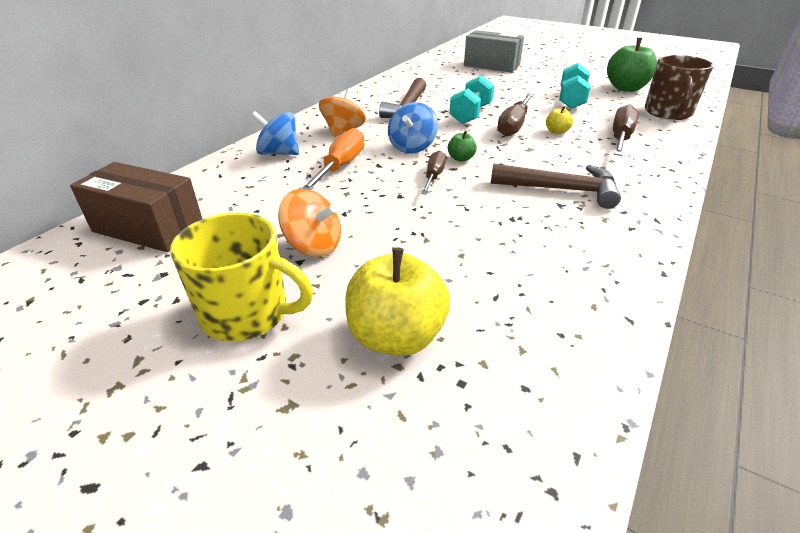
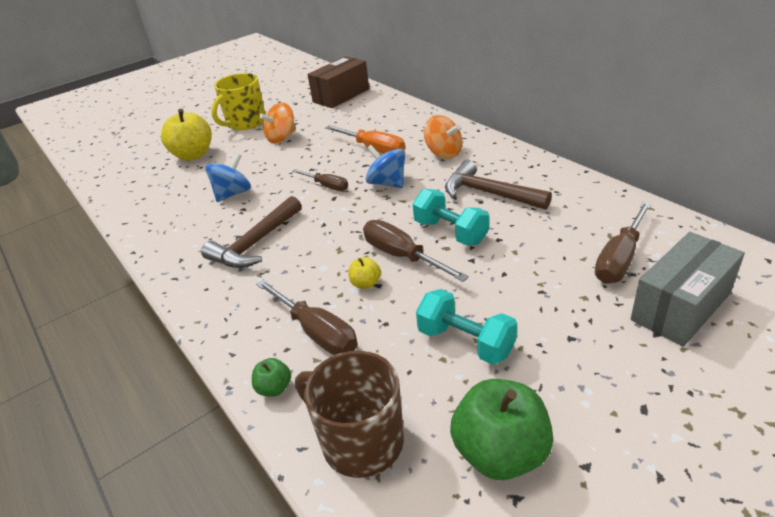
camera: 115 degrees right, 0 degrees up
(279, 153) = (414, 126): blue spinning top -> blue spinning top (233, 194)
(461, 75) = (620, 258): none -> brown screwdriver
(461, 158) = (347, 204): green apple -> green apple (274, 388)

